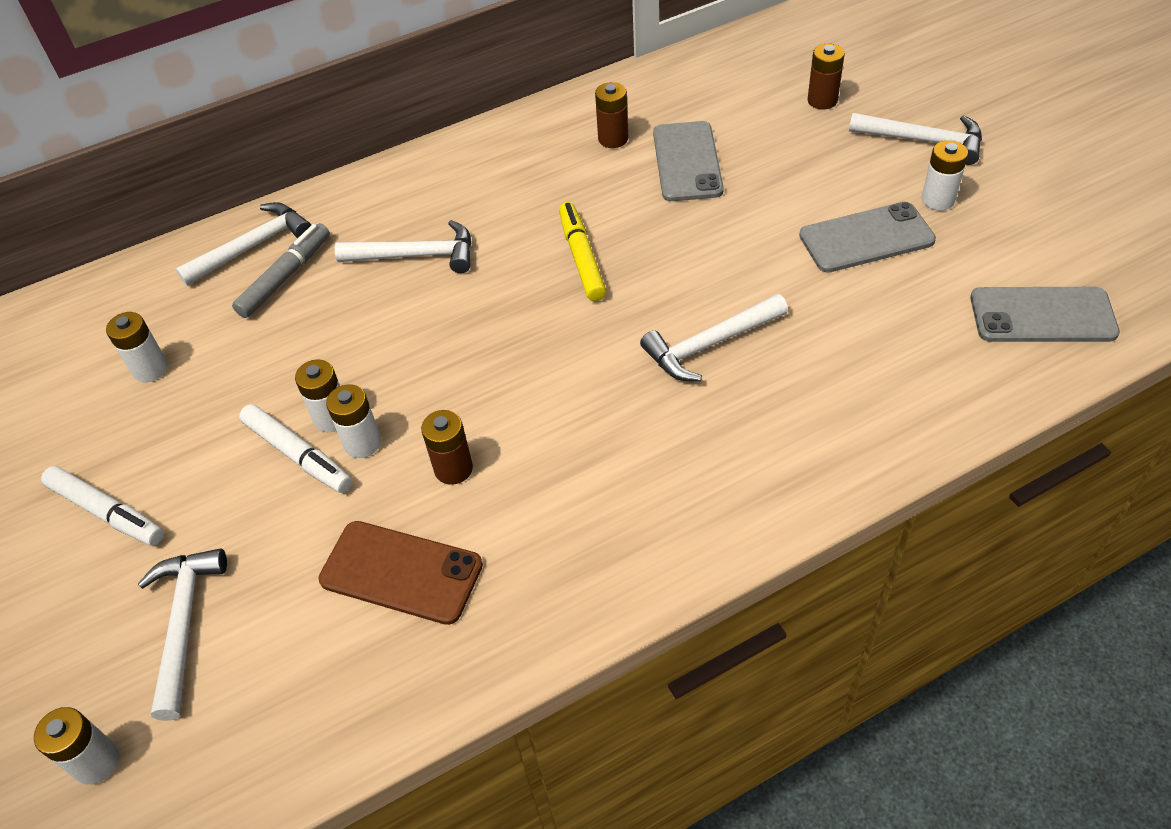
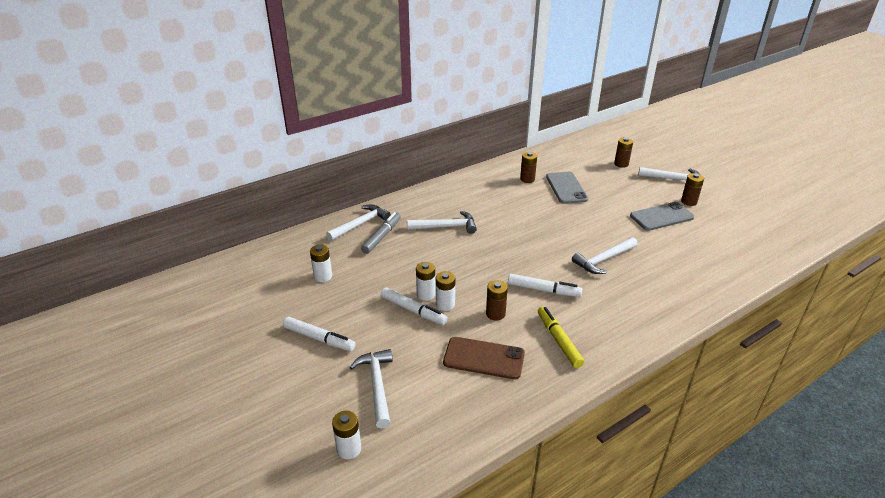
camera: 10 degrees left, 15 degrees down
(565, 415) = (543, 290): none -> white marker
(582, 258) = (529, 226): yellow marker -> yellow marker (558, 340)
(938, 200) = (689, 202): white battery -> brown battery
(1042, 315) = (753, 245): grey phone -> none

